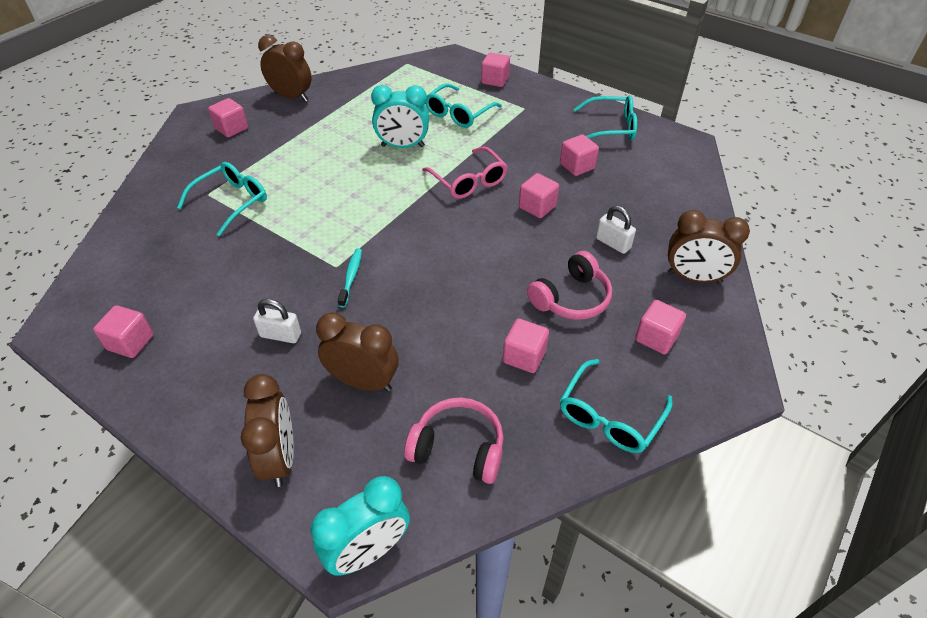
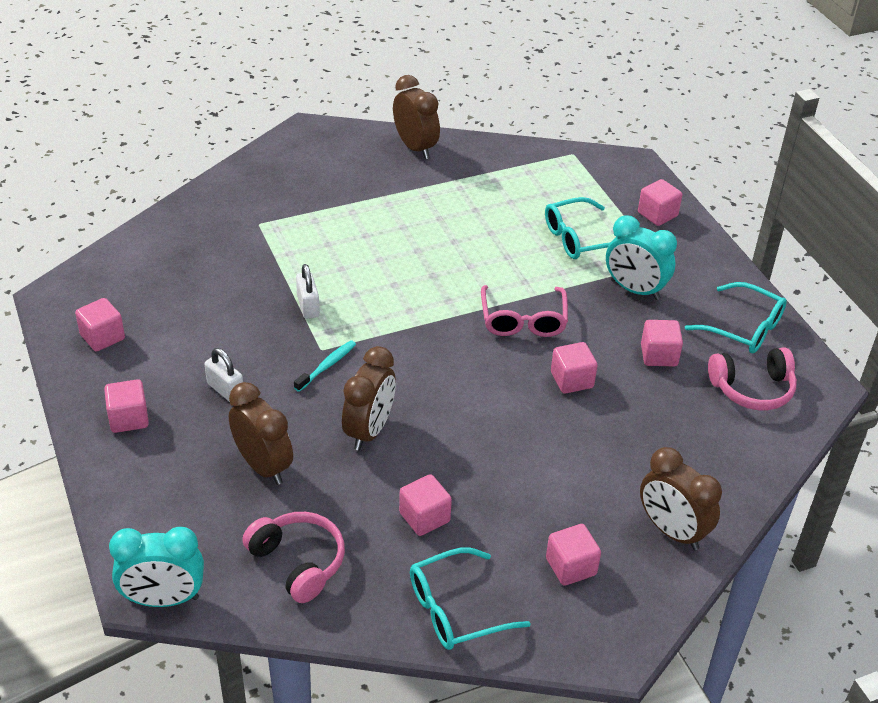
camera: 30 degrees right, 5 degrees down
(231, 129) = (329, 161): pink cube -> pink cube (129, 418)
(232, 202) = (275, 241): turquoise glasses -> none
(280, 458) = (151, 492): brown clock -> brown clock (369, 431)
(403, 146) = (486, 252): turquoise clock -> turquoise clock (635, 290)
(571, 298) = (520, 488): pink headphones -> pink headphones (752, 389)
(613, 243) = (617, 455): white padlock -> white padlock (308, 306)

